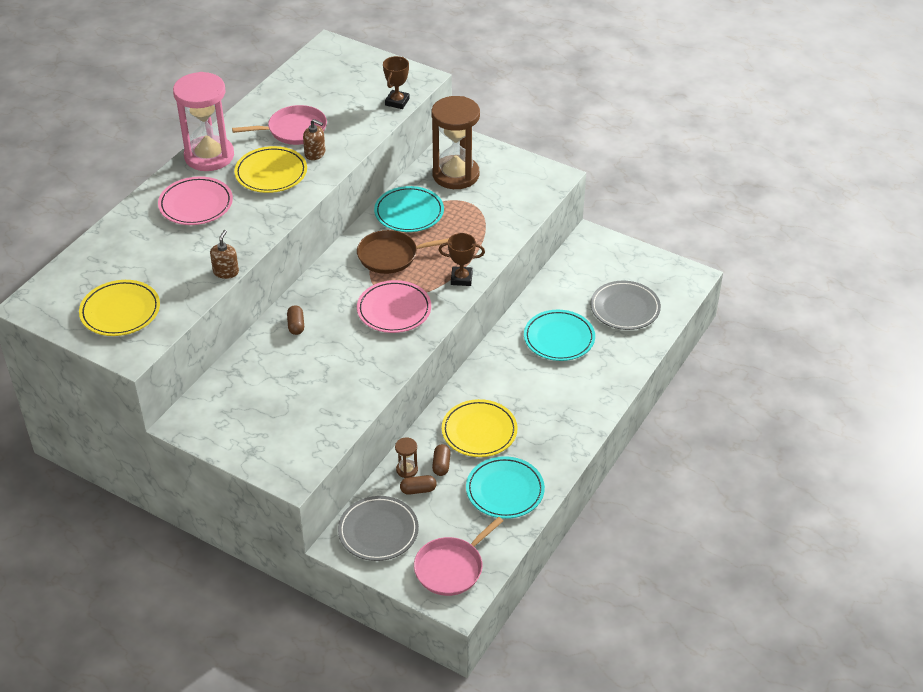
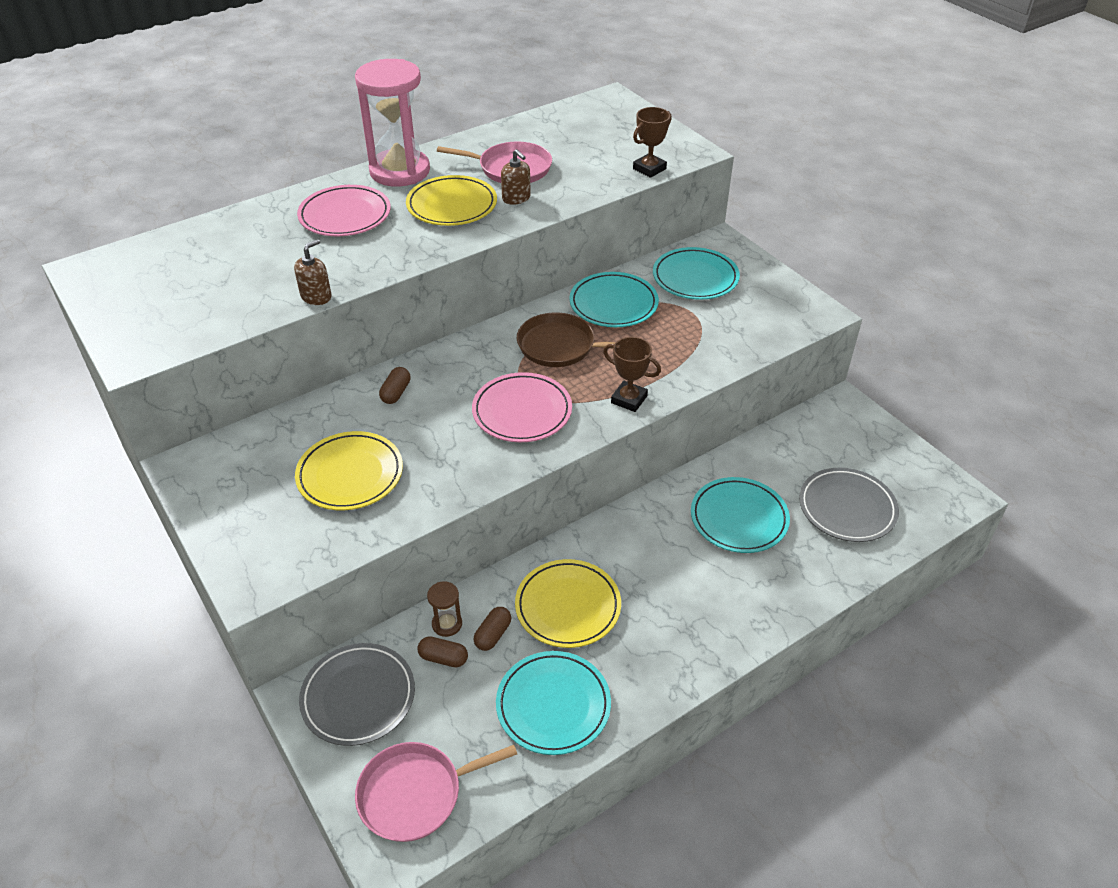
camera: 25 degrees right, 0 degrees up
(120, 311) = (167, 305): yellow plate -> yellow plate (350, 474)
(455, 175) = (695, 278): brown hourglass -> turquoise plate

